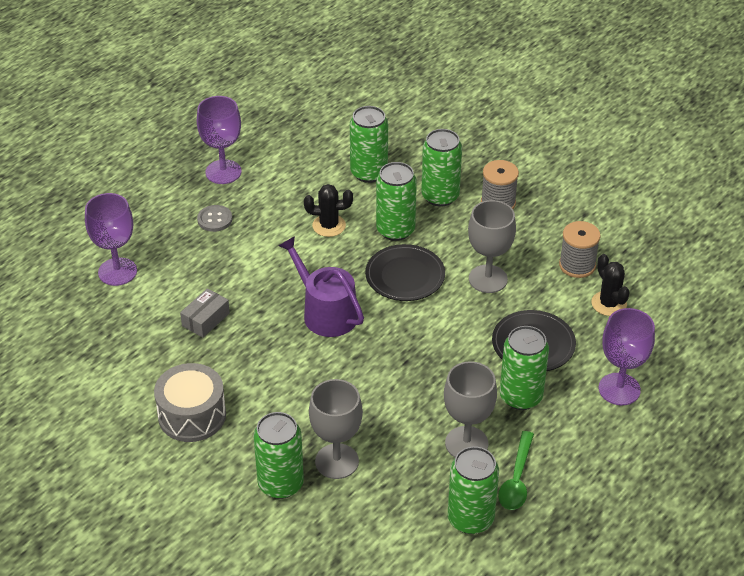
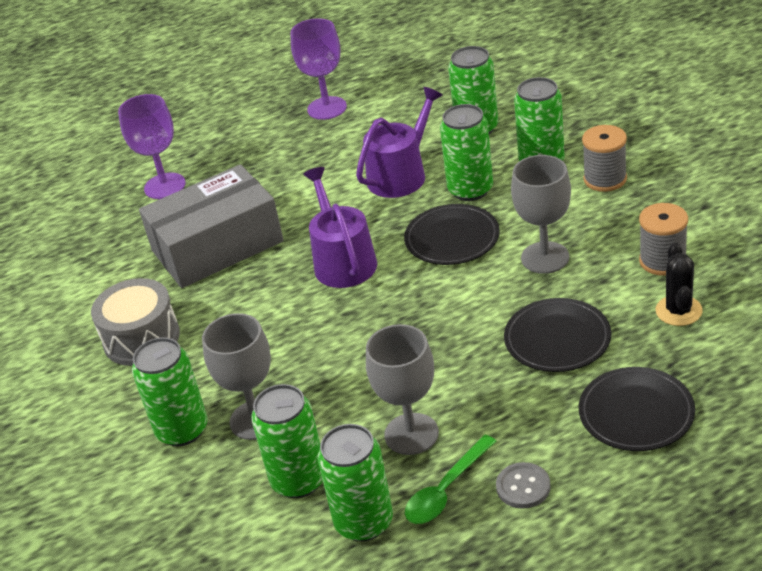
camera: 30 degrees right, 5 degrees down
(205, 319) = (217, 246): grey box -> grey box, size x2.42
(215, 219) = (289, 151): grey button -> grey button (523, 487)
(329, 226) = (401, 175): black cactus -> purple watering can
(521, 397) = (507, 395): green can -> green can (299, 480)
(619, 389) = (636, 413): purple goblet -> black plate

